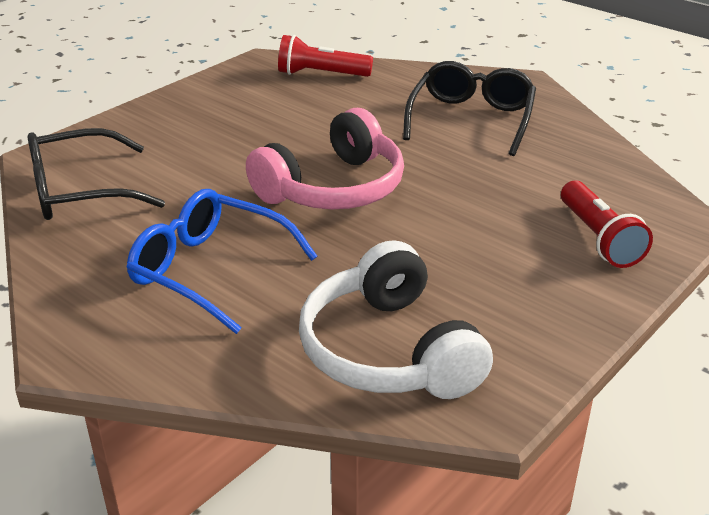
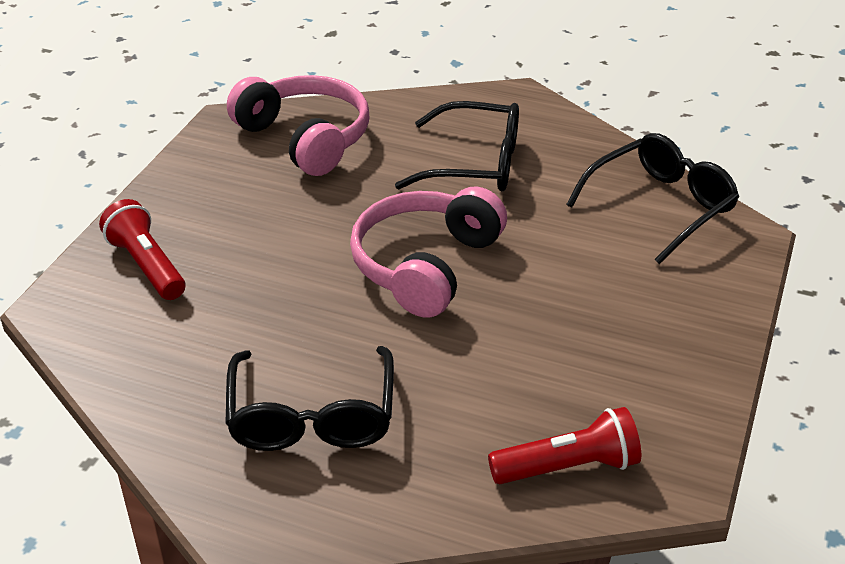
camera: 160 degrees right, 5 degrees up
(210, 270) = (475, 163): blue glasses -> black glasses
(389, 351) = (305, 138): white headphones -> pink headphones

